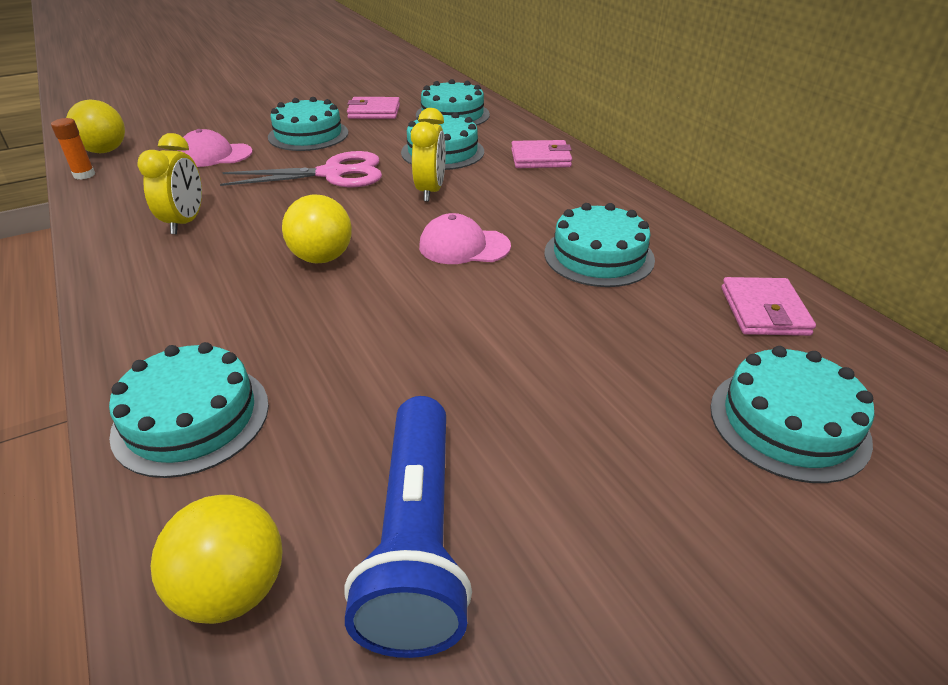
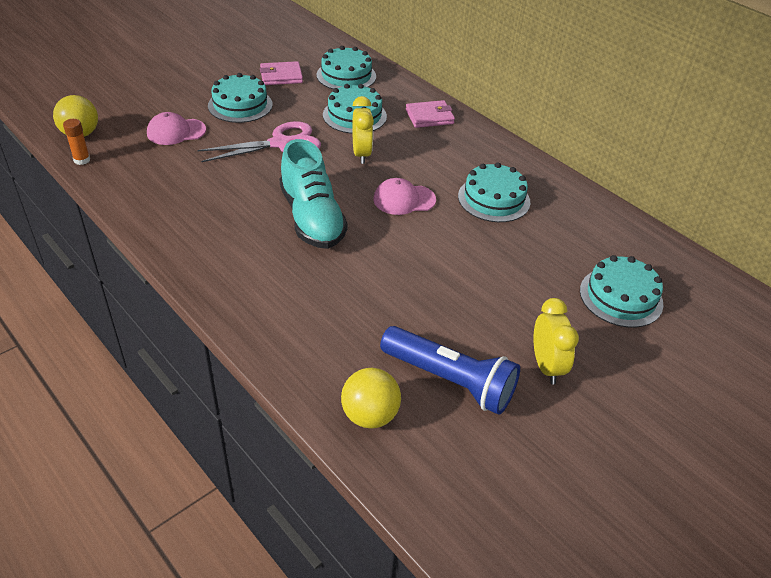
camera: 15 degrees left, 5 degrees up
(185, 222) = (195, 197): yellow clock -> yellow clock (546, 366)
(191, 418) = (293, 335): turquoise cake -> none
(322, 258) = (312, 218): yellow ball -> turquoise shoe
(417, 539) = (450, 380): blue flashlight -> blue flashlight turned 45 degrees counterclockwise
(764, 311) = (600, 229): pink wallet -> none

